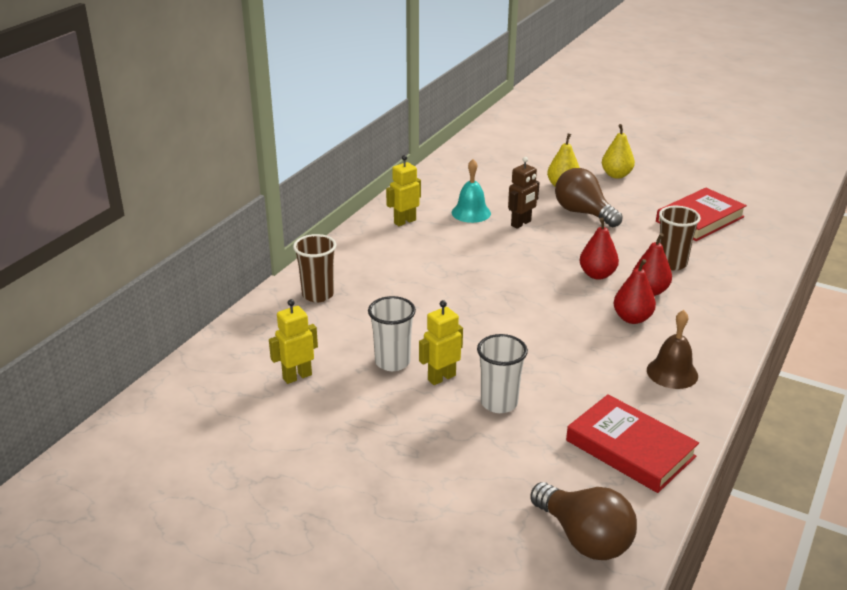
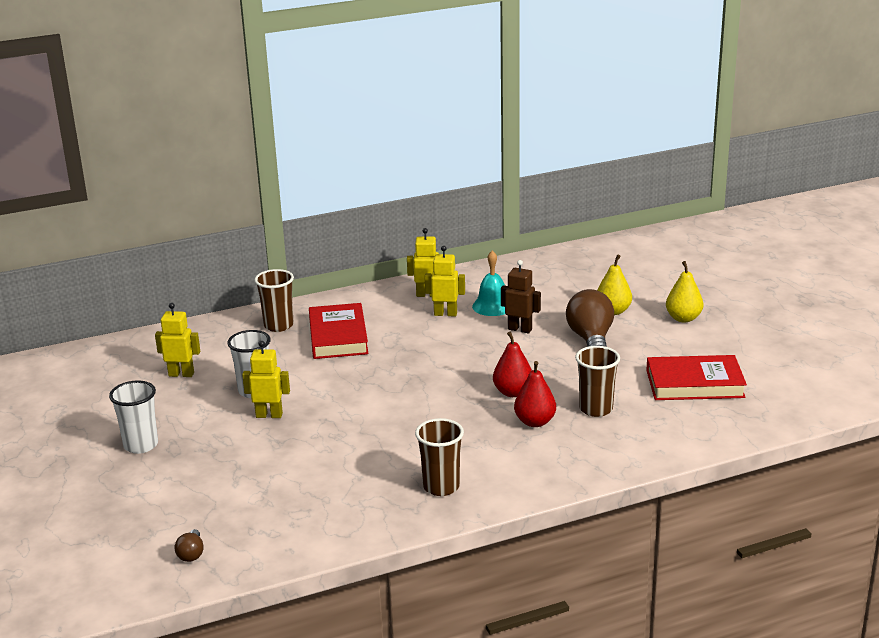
camera: 40 degrees right, 5 degrees down
(445, 232) = (445, 314): none -> yellow robot
(499, 403) = (279, 448): white cup -> white cup (141, 445)
(521, 223) = (520, 329): brown robot -> brown robot turned 150 degrees counterclockwise
(584, 538) = (191, 554): brown light bulb -> brown light bulb, size x0.46
(630, 448) = (316, 519): red book -> red book (338, 336)
(632, 318) = (481, 436): red pear -> none
(672, 373) = (441, 487): brown bell -> brown cup

